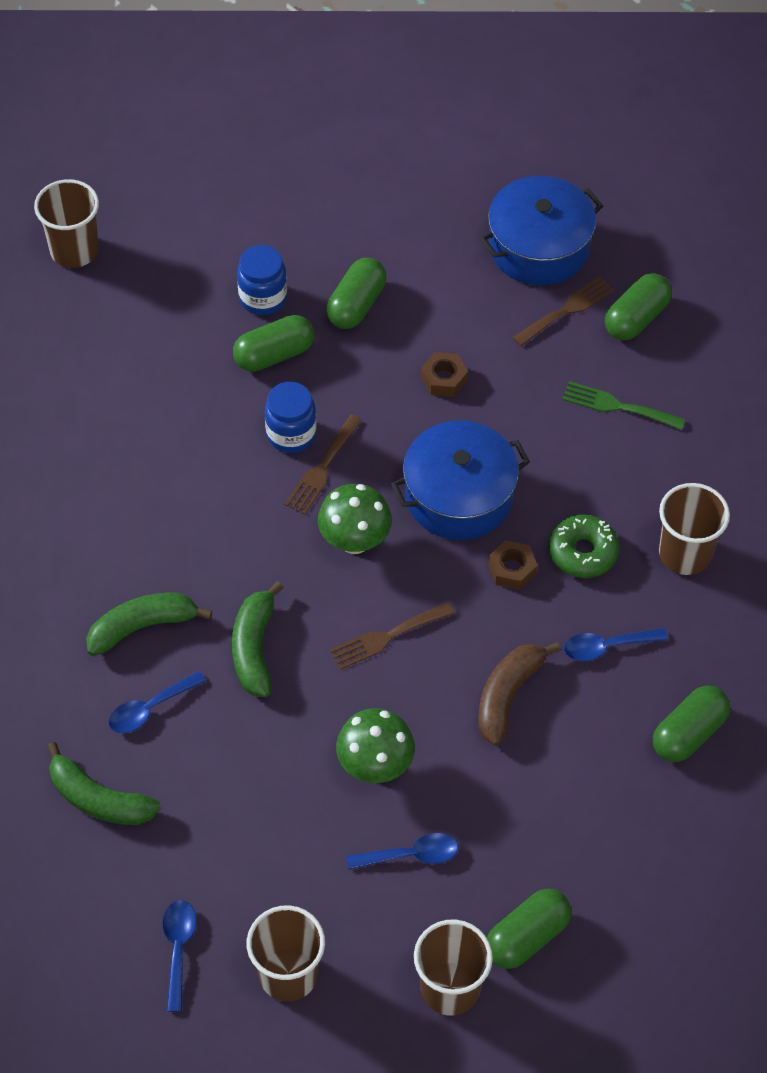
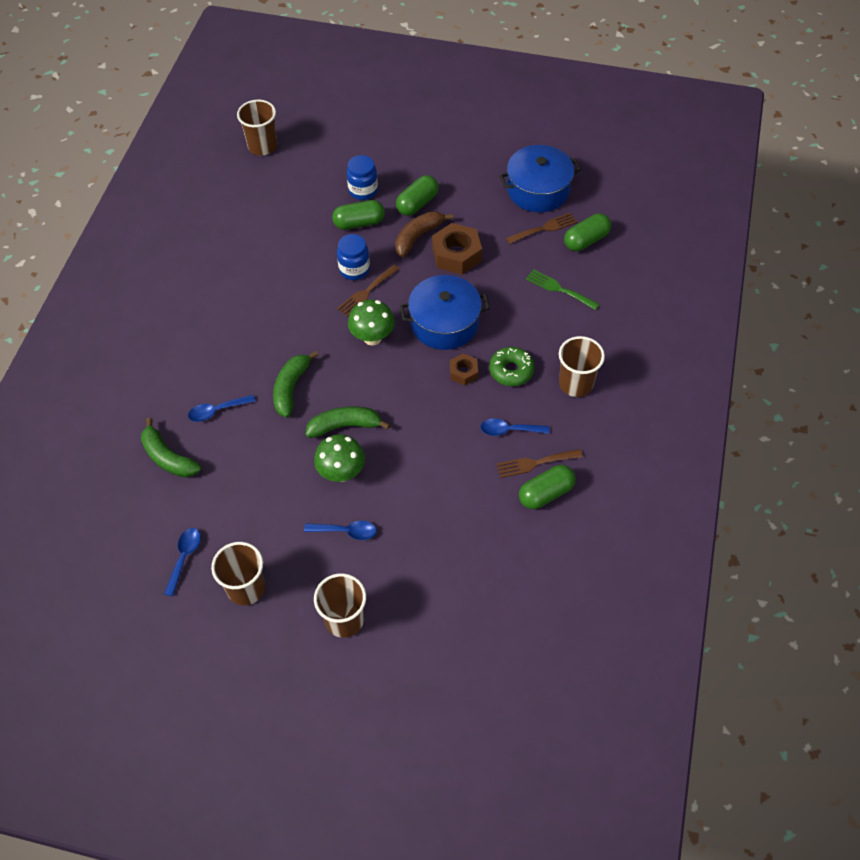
camera: 15 degrees right, 0 degrees up
(142, 627) = (229, 362): green banana -> green banana (345, 426)
(387, 637) = (373, 397): brown fork -> brown fork (535, 463)
(443, 379) = (456, 254): brown nut -> brown nut, size x1.78
(508, 695) = (437, 447): brown banana -> brown banana (418, 237)
(527, 937) = (403, 598): green capsule -> none

